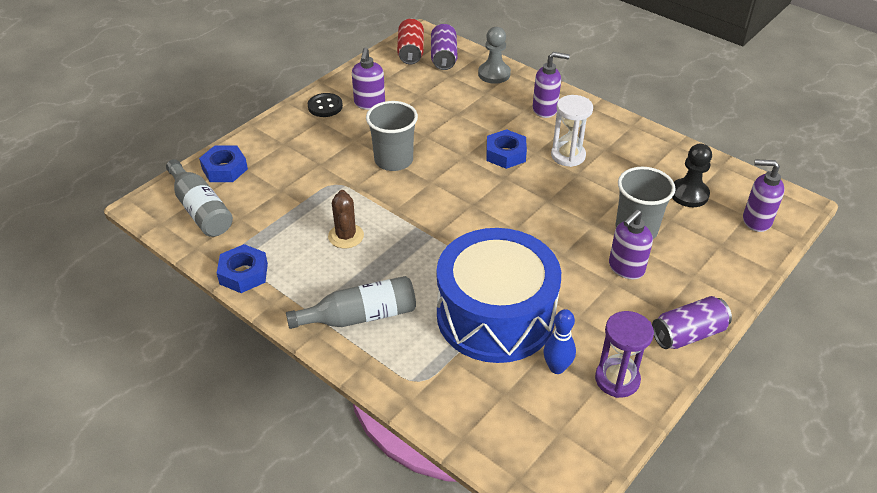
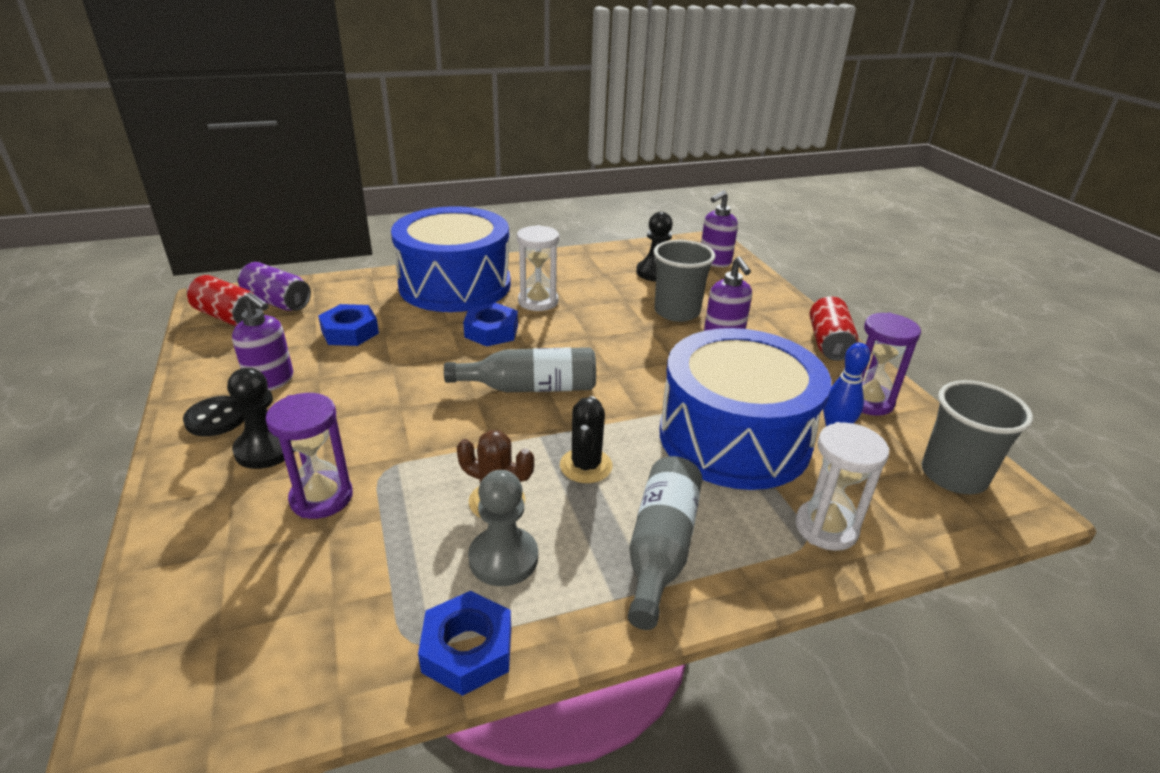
camera: 60 degrees left, 10 degrees down
(201, 209) = (251, 652): grey bottle -> grey bottle (530, 387)
(225, 169) = (192, 578): blue nut -> blue nut (350, 332)
(299, 175) = (321, 497): none -> purple hourglass
(317, 136) = (266, 449): none -> black pawn
(393, 160) = (403, 405): grey cup -> grey cup (953, 475)
(405, 257) = (586, 466): none -> black cactus
(437, 388) = (826, 528): none -> white hourglass
(494, 74) = (357, 287): grey pawn -> grey pawn (503, 558)
(545, 109) = (455, 285): purple soap dispenser -> blue drum
(688, 334) = (828, 343): purple can -> red can

